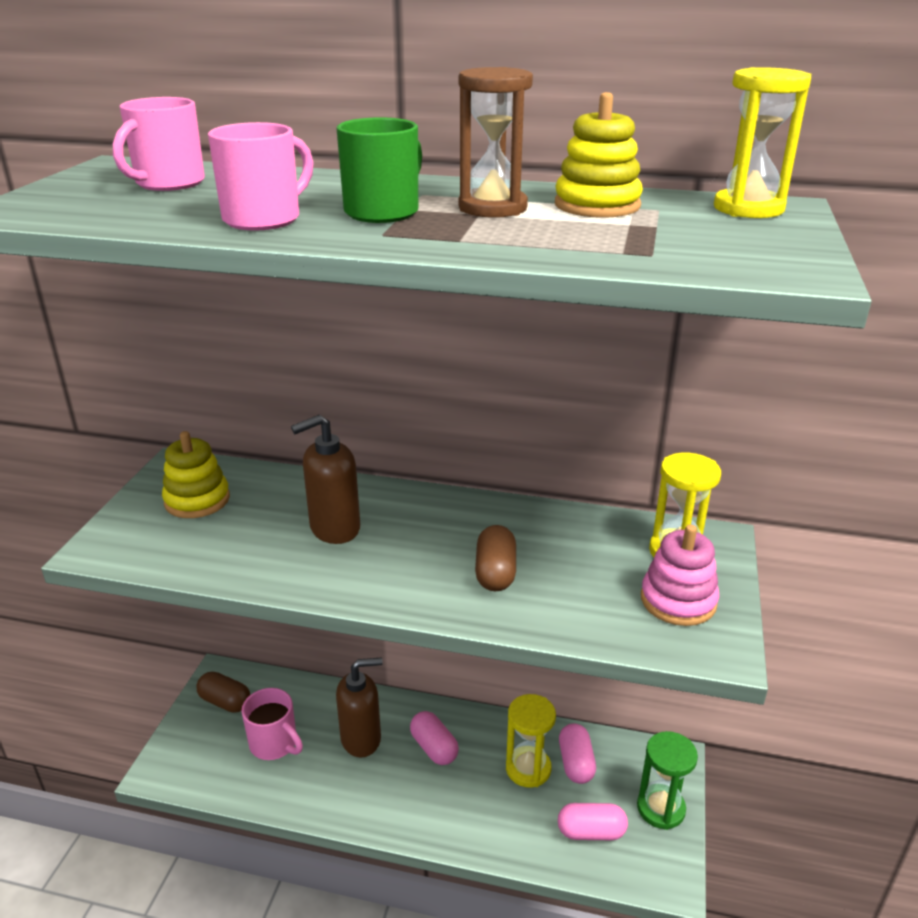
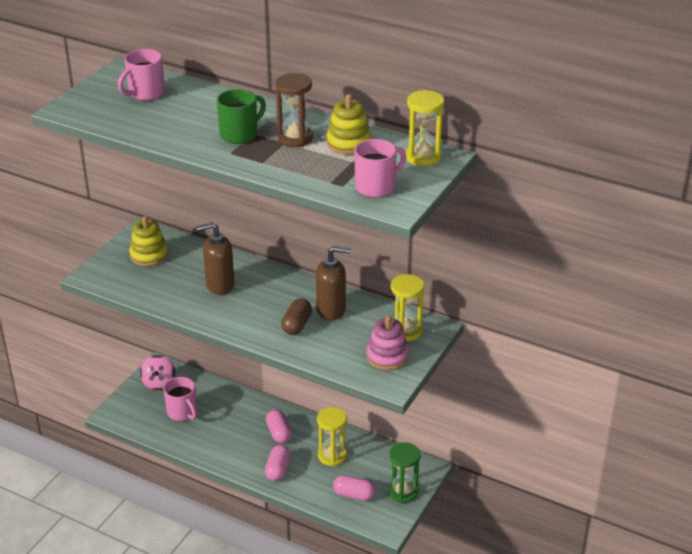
camera: 15 degrees right, 5 degrees up
(225, 702) = (159, 383): brown capsule -> pink spinning top
(264, 219) = (181, 133): pink mug -> pink mug (376, 187)
(361, 739) = (236, 420): brown soap dispenser -> brown soap dispenser (331, 310)
(576, 763) = (363, 458): pink capsule -> pink capsule (278, 470)

